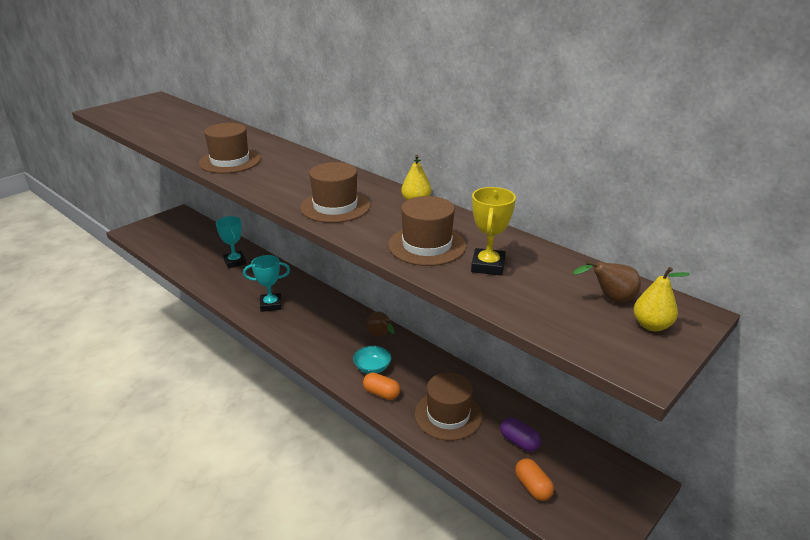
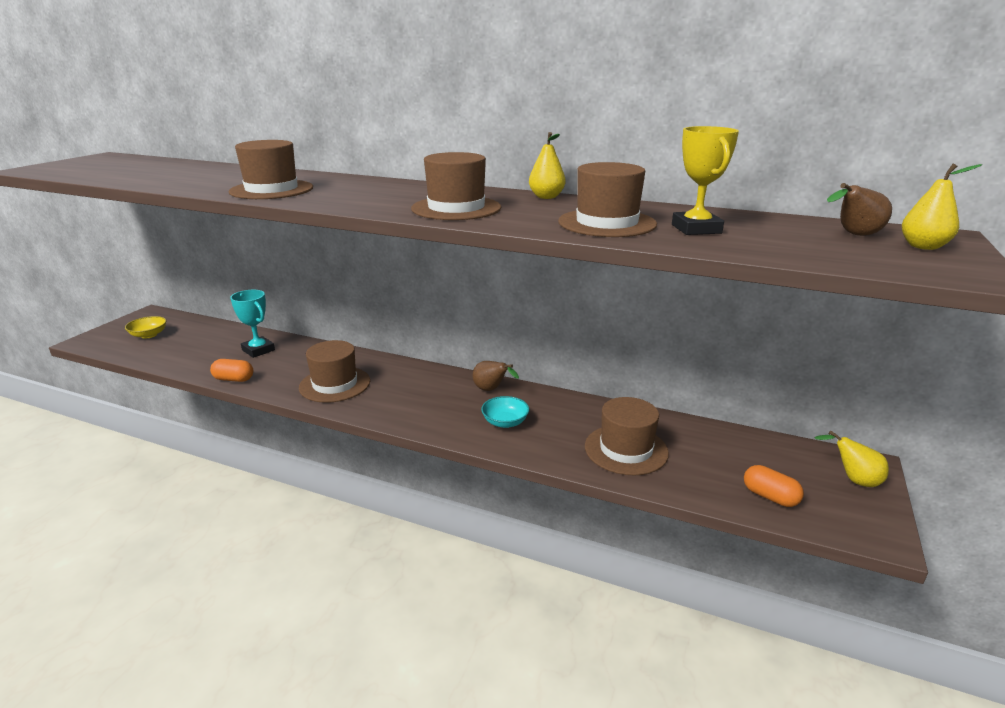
camera: 20 degrees left, 5 degrees down
(170, 233) = (149, 335): none -> yellow bowl
(271, 305) = (335, 384): turquoise trophy -> brown hat
(381, 393) = (535, 445): orange capsule -> orange capsule (234, 379)
(519, 442) = (720, 457): purple capsule -> none
(618, 492) = (853, 479): none -> yellow pear

